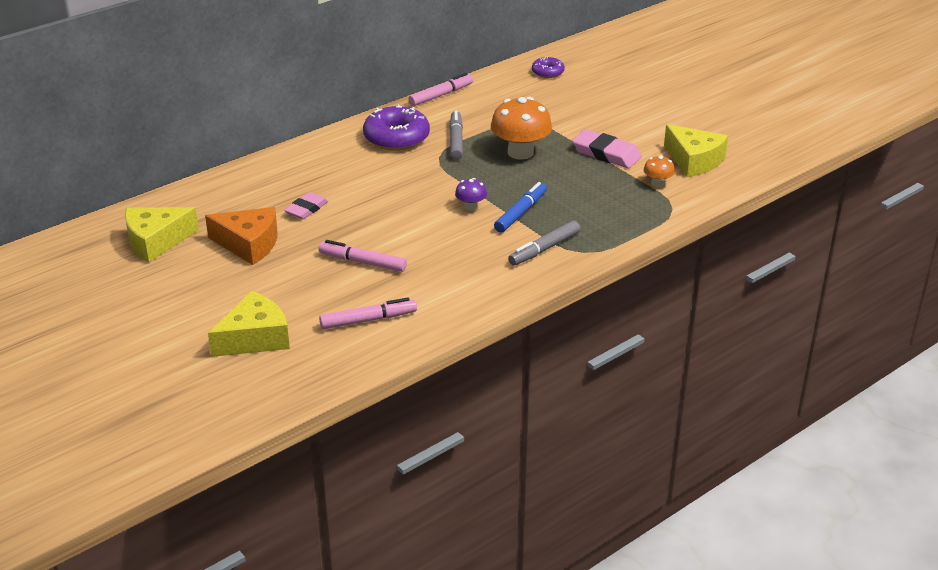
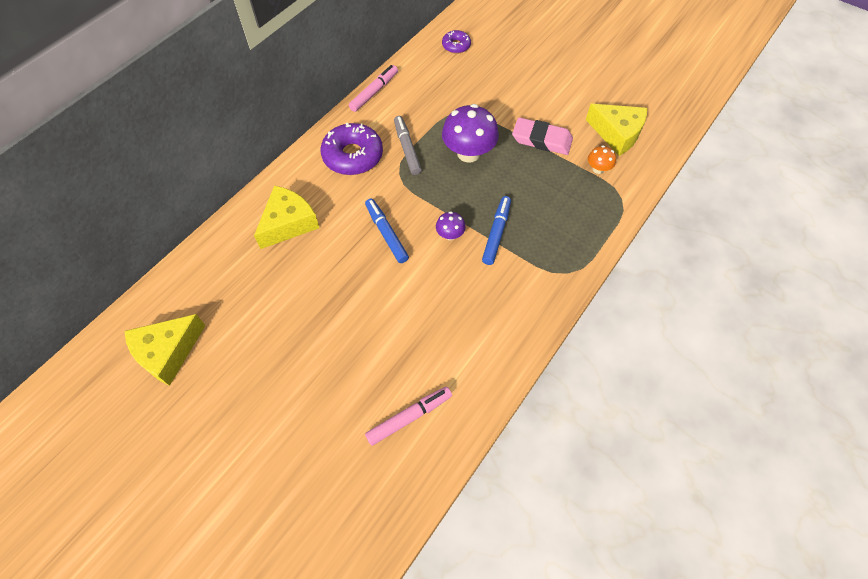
camera: 15 degrees left, 25 degrees up
(249, 244) = (261, 335): orange cheese -> none
(255, 338) = (309, 473): yellow cheese -> yellow cheese (288, 223)
(306, 209) = (301, 271): pink eraser -> none
(362, 262) = (377, 335): pink marker -> none
(405, 196) = (386, 233): none -> blue marker
(520, 152) = (468, 153): orange mushroom -> purple mushroom
(544, 249) = (533, 277): grey marker -> none

